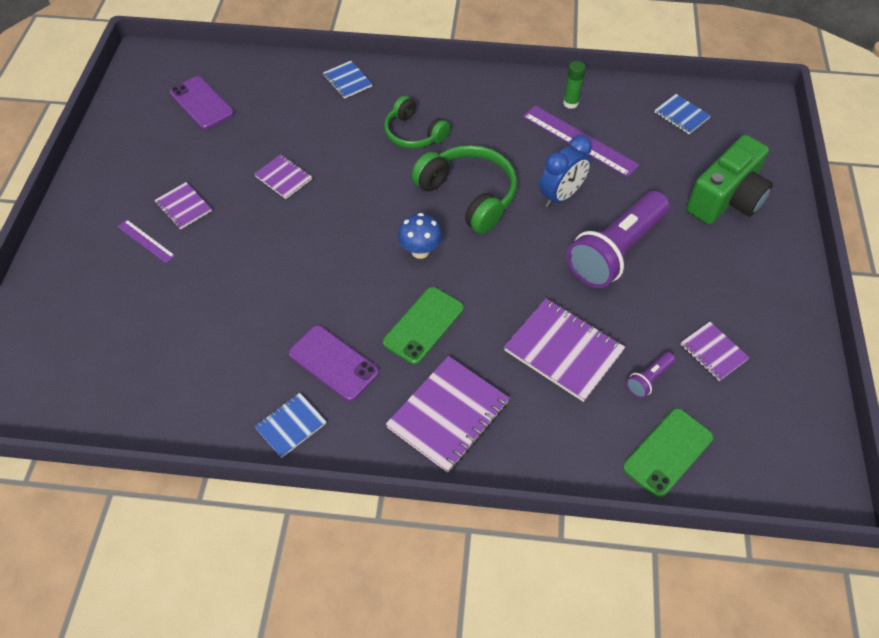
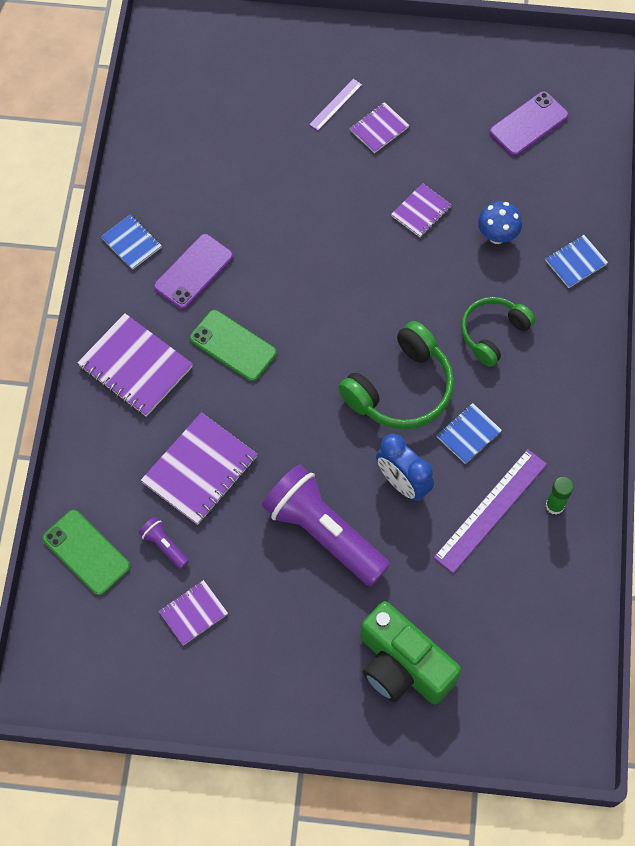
camera: 90 degrees right, 10 degrees up
(420, 251) = (324, 342): blue mushroom -> blue mushroom (497, 236)
(681, 115) = (541, 636): blue notebook -> blue notebook (468, 434)

